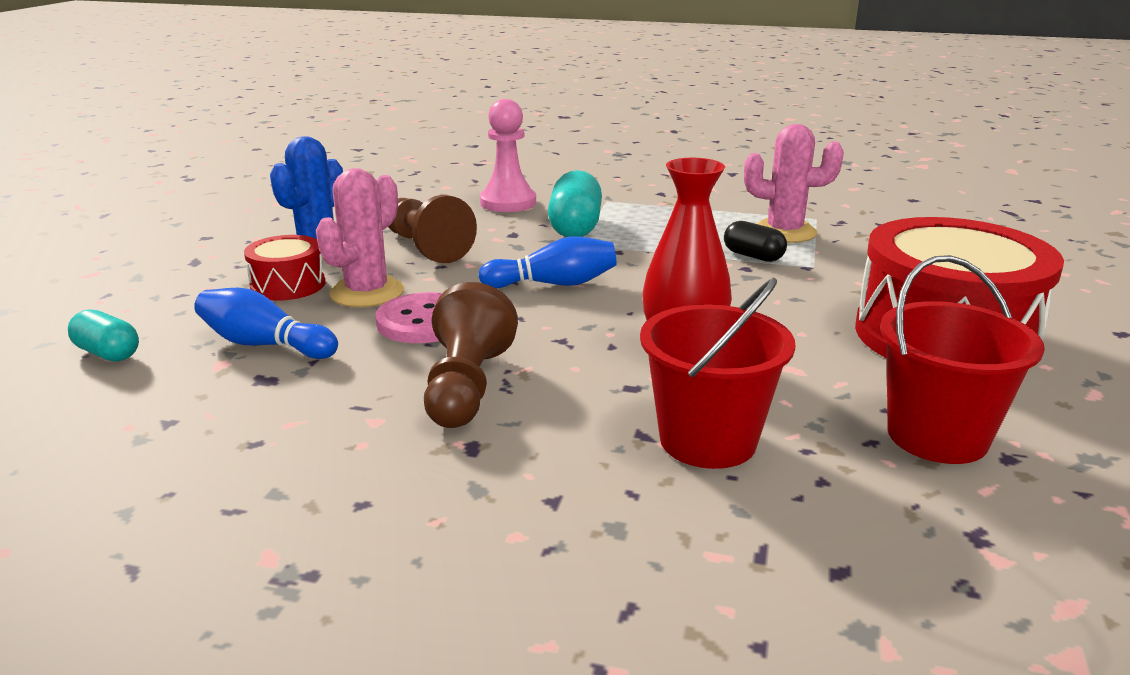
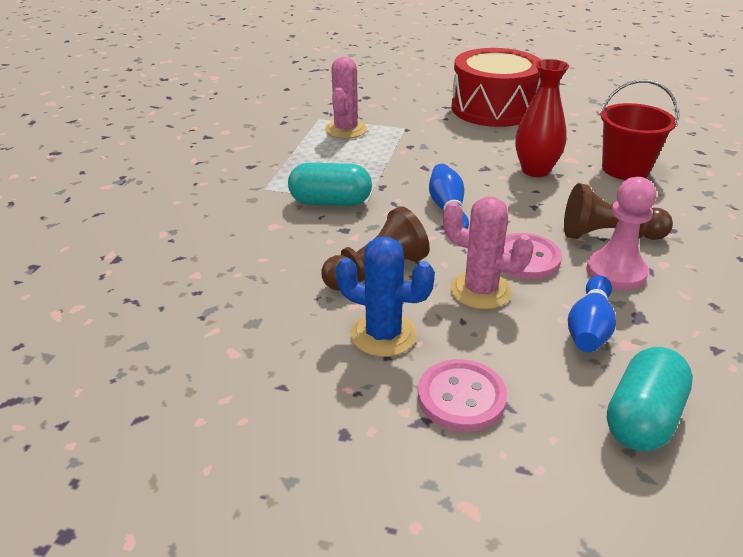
camera: 90 degrees left, 10 degrees up
(108, 353) = (642, 418): turquoise capsule -> turquoise capsule, size x1.65
(210, 276) = (461, 397): none -> pink button
(288, 285) = (473, 338): red drum -> none
(508, 202) = (260, 235): pink pawn -> pink pawn (616, 272)
(753, 256) = (390, 142): black capsule -> none
(937, 436) = (592, 123): red bucket -> none

